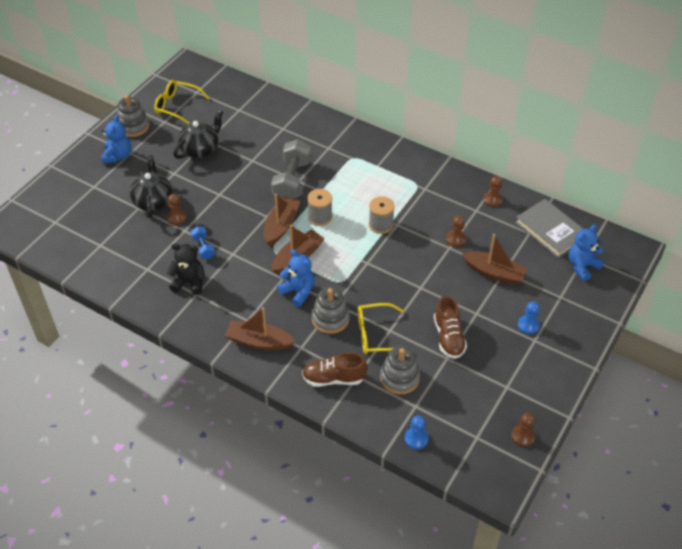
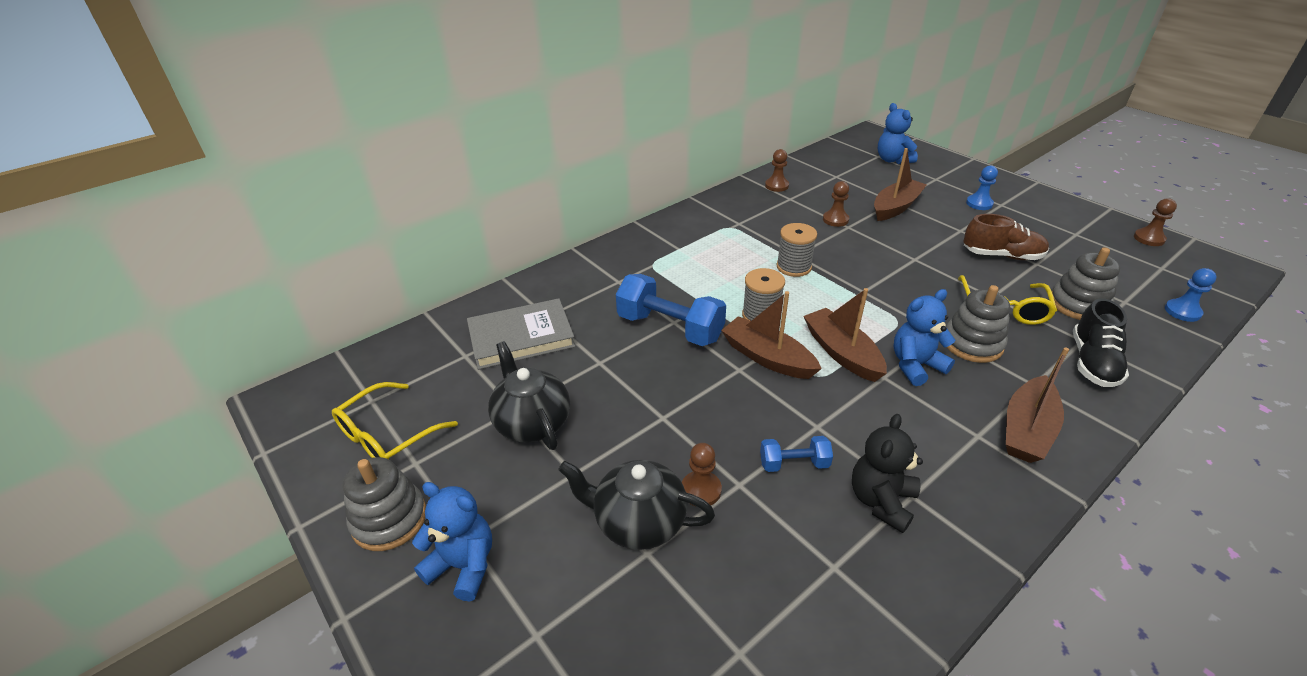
camera: 70 degrees left, 10 degrees down
(292, 180) = (670, 328): grey dumbbell -> blue dumbbell
(333, 378) = (1092, 362): brown shoe -> black shoe
(550, 230) = (836, 165): grey book -> grey book (521, 338)

